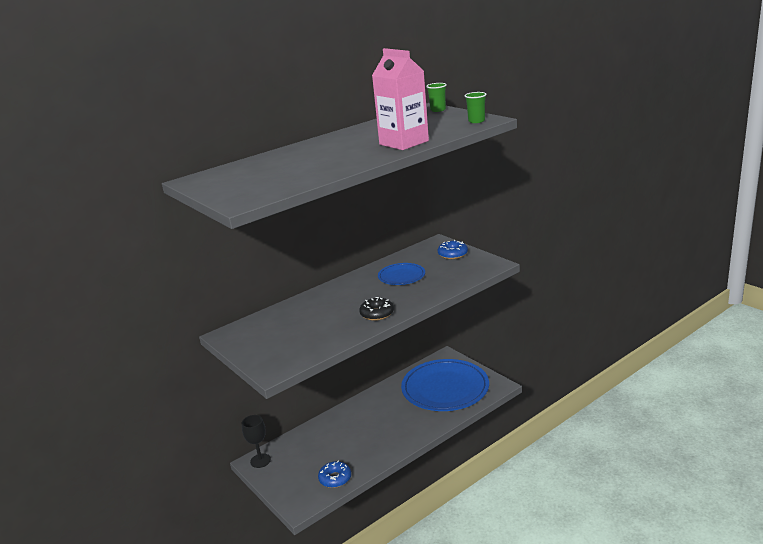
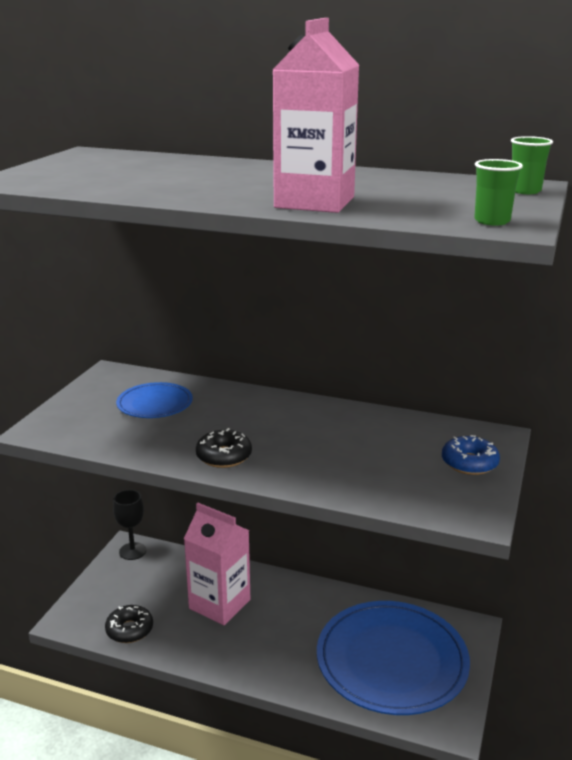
camera: 55 degrees right, 0 degrees up
(335, 478) = (129, 630): blue donut -> black donut
(348, 435) = (219, 604): none -> pink carton
(401, 276) = (353, 440): blue plate -> blue plate (155, 404)

